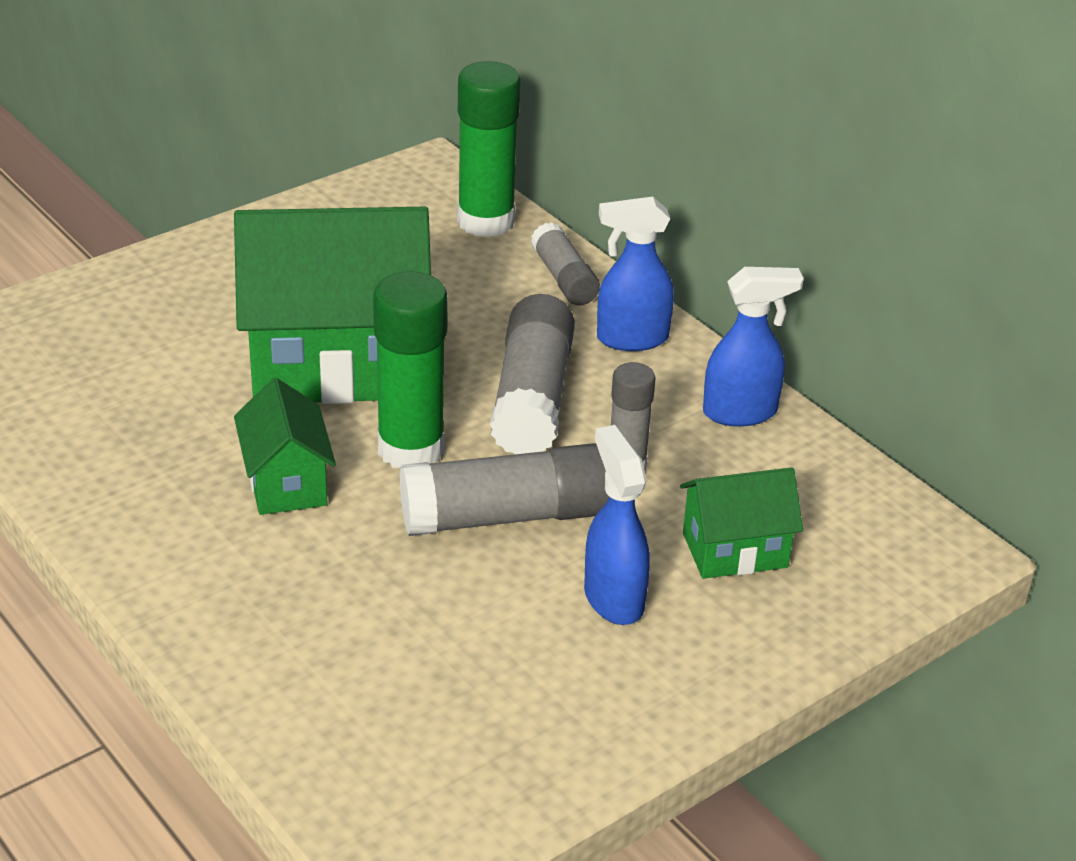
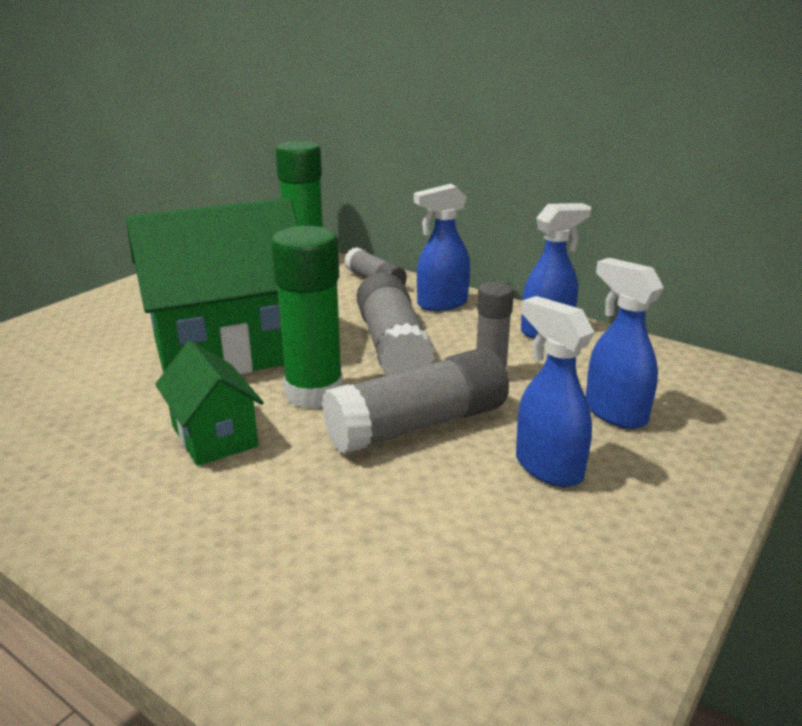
camera: 15 degrees left, 10 degrees down
(735, 550) = (614, 413): green house -> blue spray bottle

